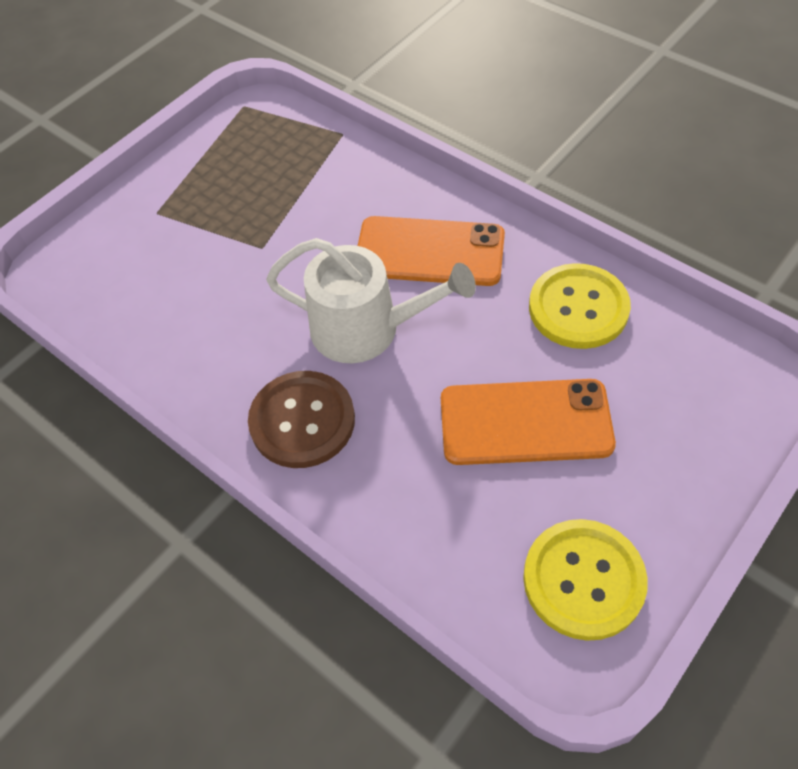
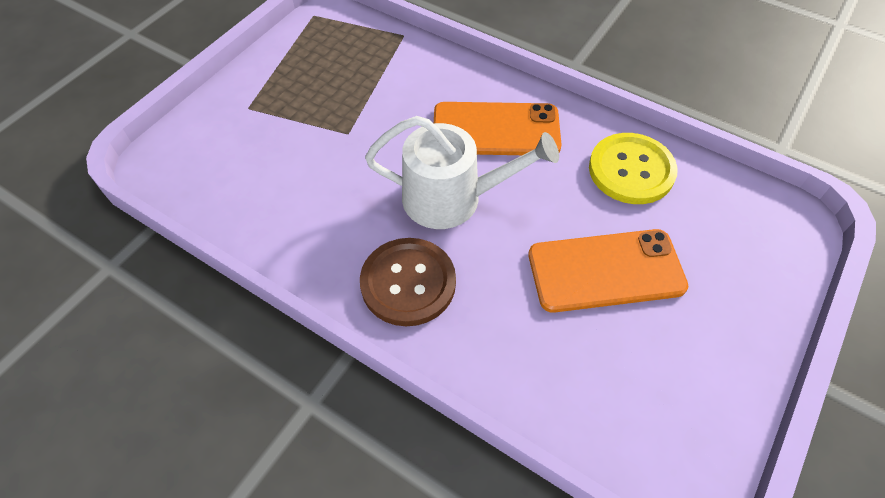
camera: 10 degrees left, 0 degrees up
(583, 580) = (684, 407): yellow button -> none

